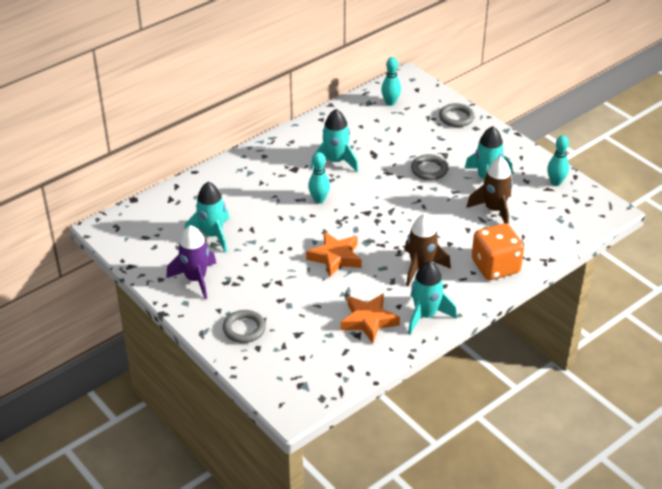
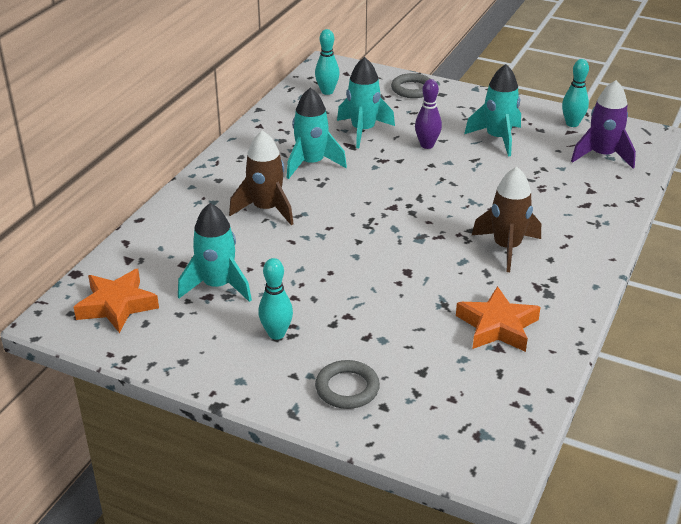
camera: 25 degrees left, 5 degrees down
(196, 279) = (233, 346): purple rocket -> purple rocket (602, 156)
(319, 200) = (324, 209): turquoise bowling pin -> turquoise bowling pin (276, 334)
(335, 257) = (396, 266): orange star -> orange star (117, 305)
(425, 315) = (559, 299): turquoise rocket -> turquoise rocket (363, 131)
(429, 170) = (427, 145): grey ring -> purple bowling pin
(494, 210) = (533, 166): brown rocket -> brown rocket (266, 209)
(495, 266) = (587, 222): orange dice -> none

